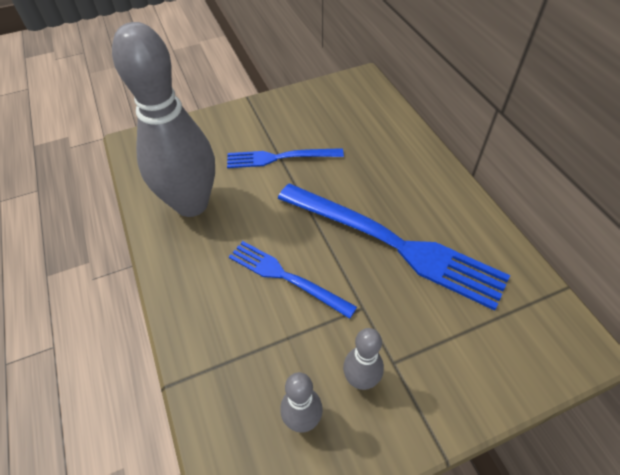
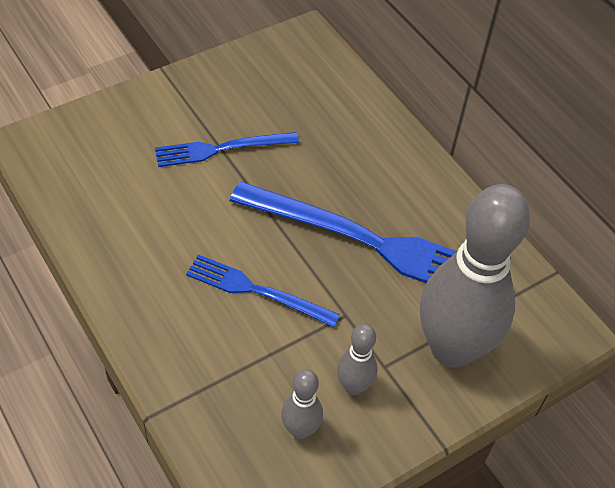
camera: 15 degrees left, 0 degrees up
(191, 204) = (125, 216): grey bowling pin -> grey bowling pin (452, 349)

